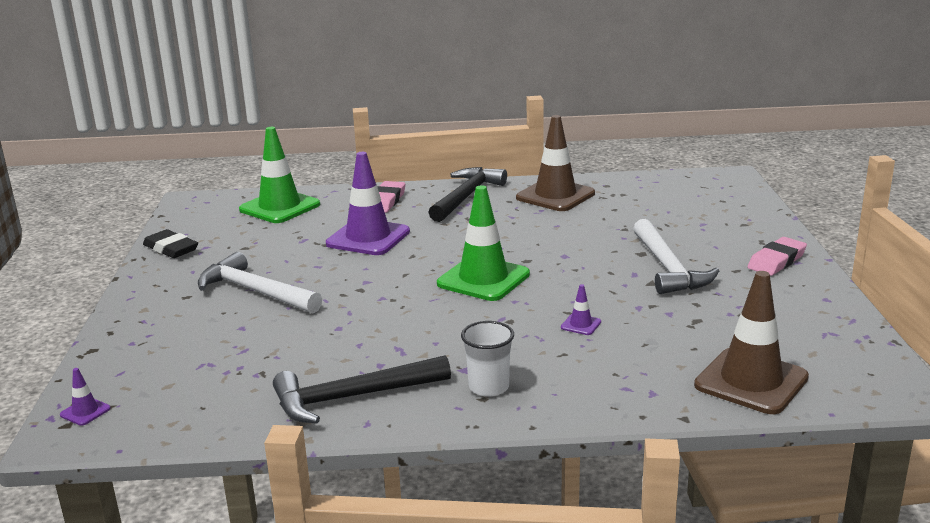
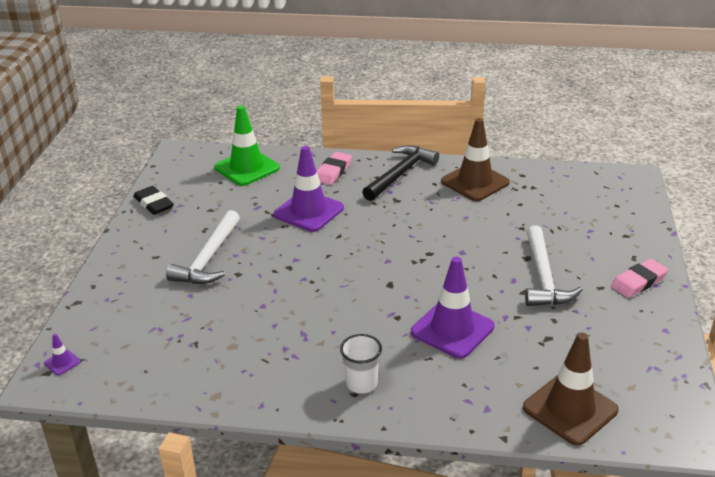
camera: 10 degrees right, 10 degrees up
(255, 291) = (208, 258): white hammer -> white hammer turned 120 degrees counterclockwise
(352, 397) = (256, 378): black hammer -> none
(483, 279) = (388, 269): green traffic cone -> none
(581, 325) = (452, 329): purple traffic cone -> purple traffic cone, size x2.44

